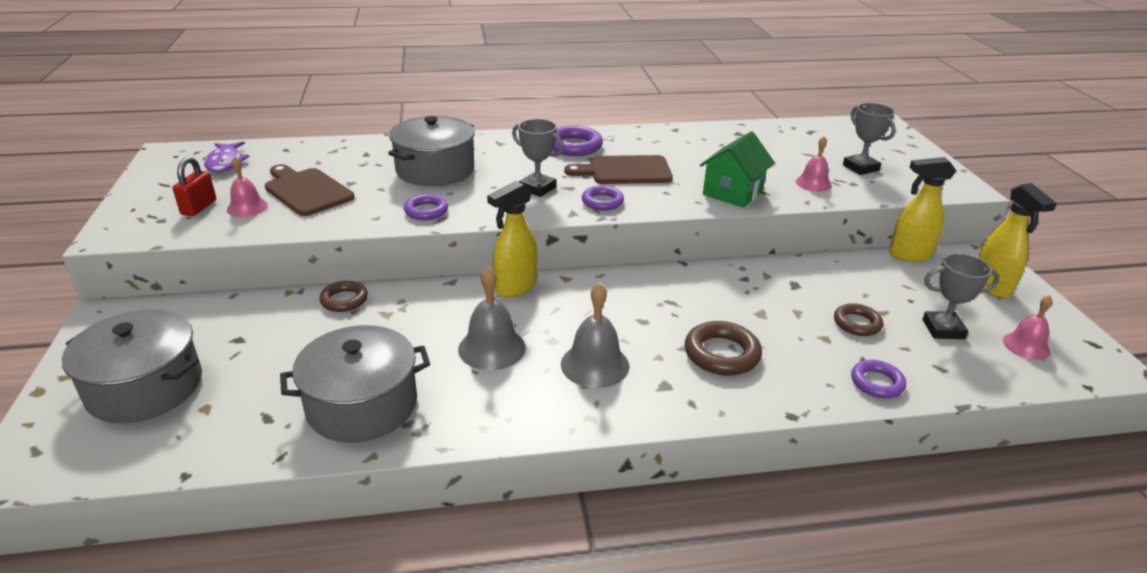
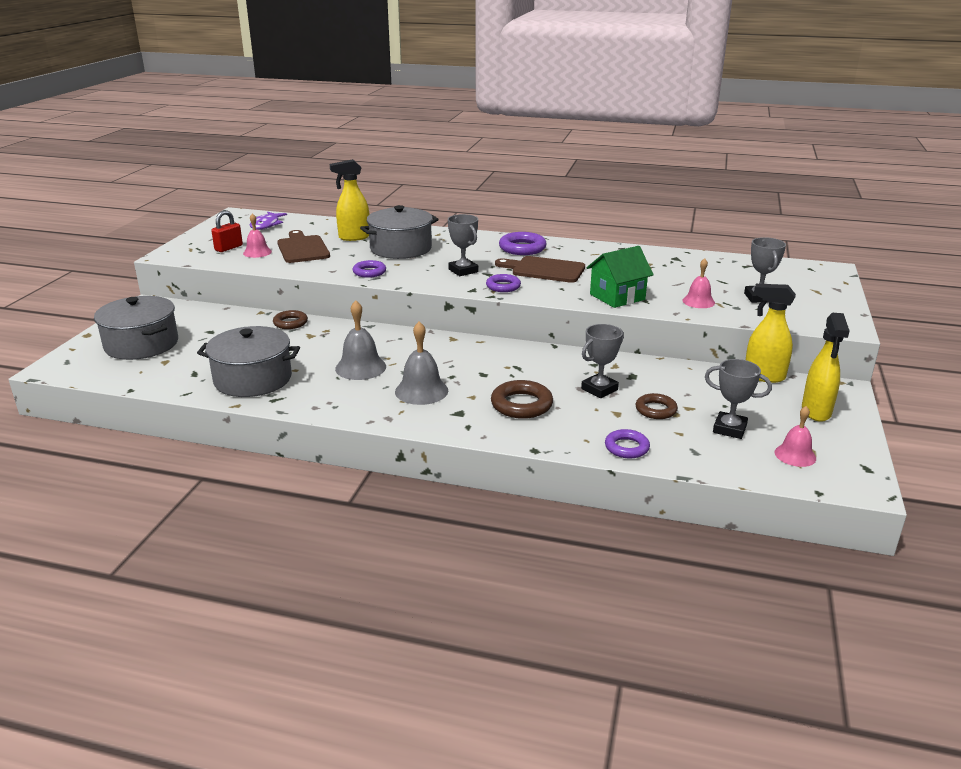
camera: 25 degrees right, 5 degrees down
(515, 287) = (410, 337): yellow spray bottle -> yellow spray bottle (354, 237)
(780, 310) = (599, 389): none -> grey trophy

